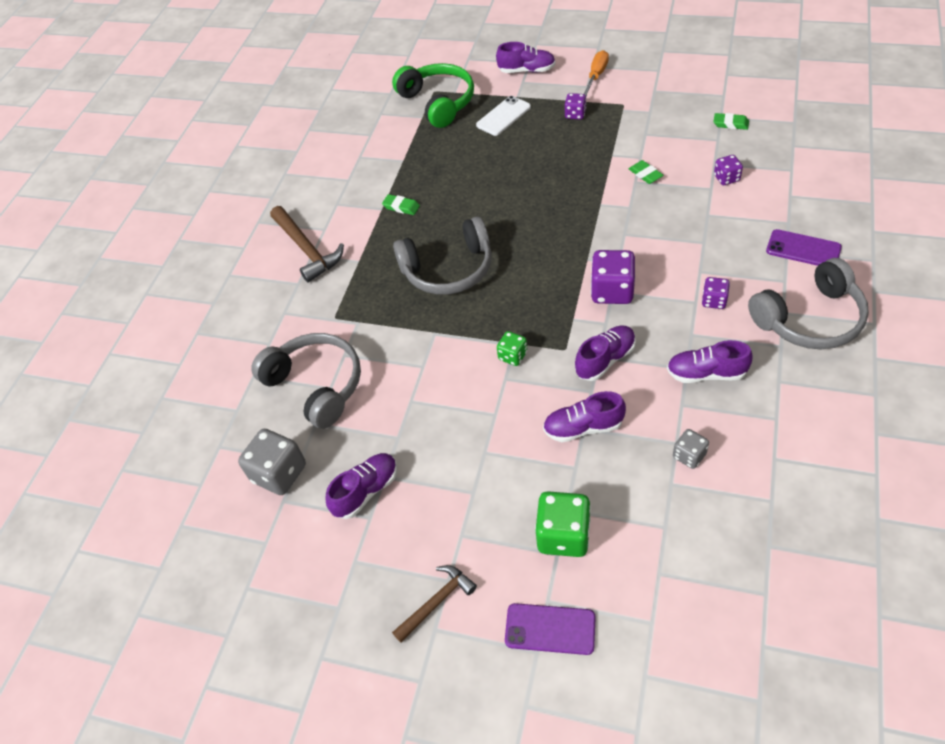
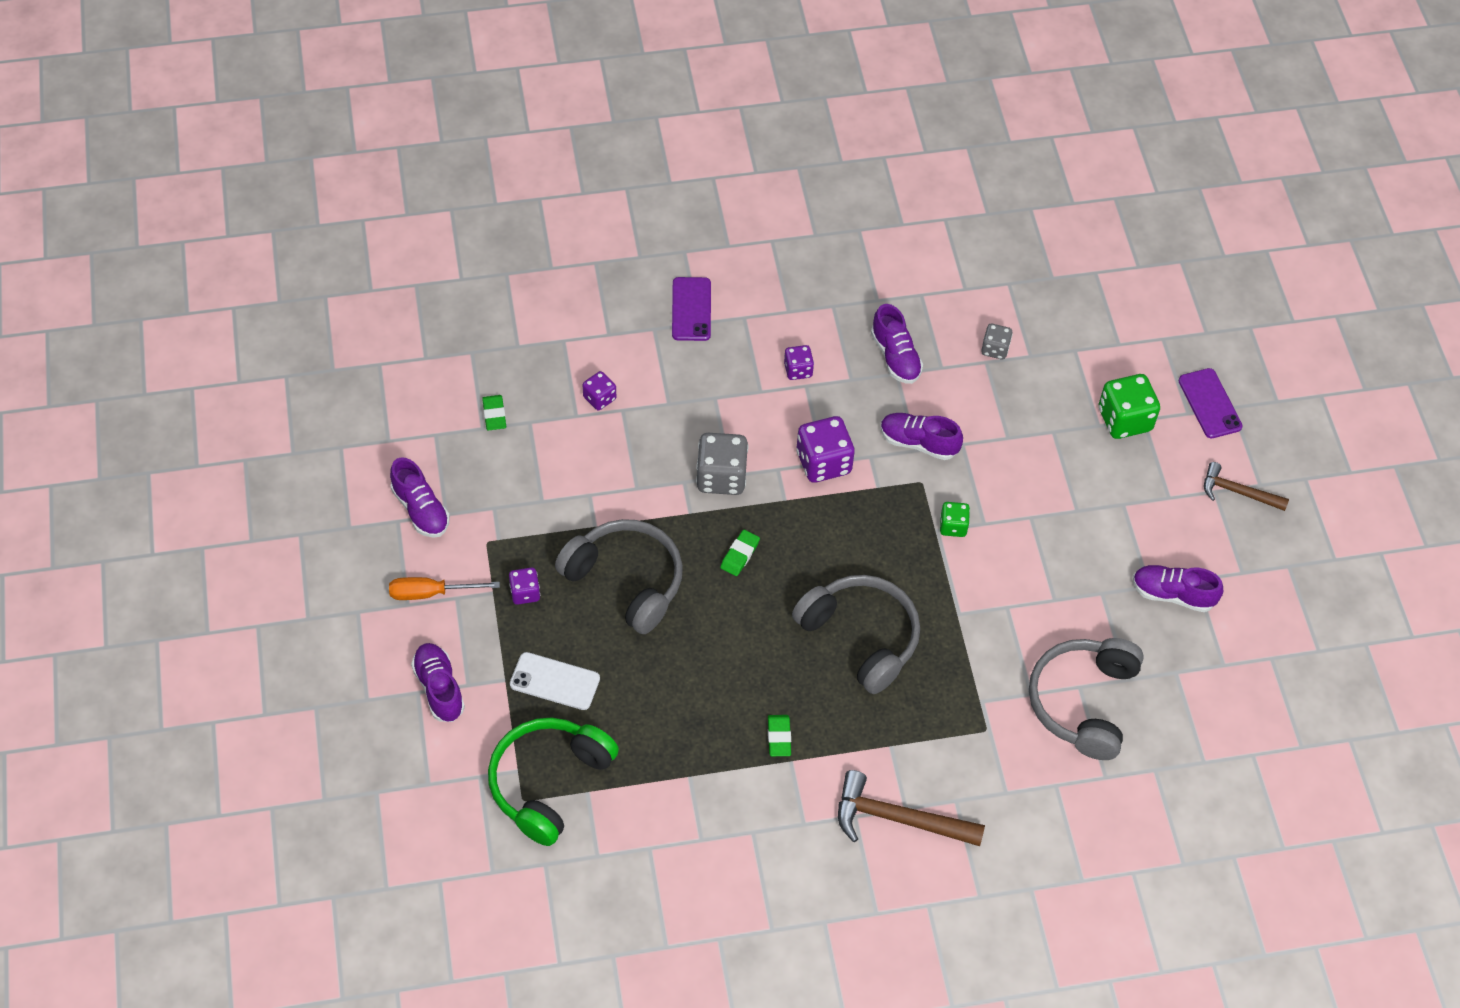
camera: 125 degrees left, 5 degrees up
(279, 473) = (1199, 684): grey dice -> grey dice (721, 477)
(307, 249) = (898, 819): brown hammer -> brown hammer turned 105 degrees counterclockwise
(583, 427) = (1007, 438): purple shoe -> purple shoe (421, 509)
(645, 174) = (620, 480): green eraser -> green eraser (740, 555)
(809, 319) = (788, 289): grey headphones -> grey headphones (626, 581)

